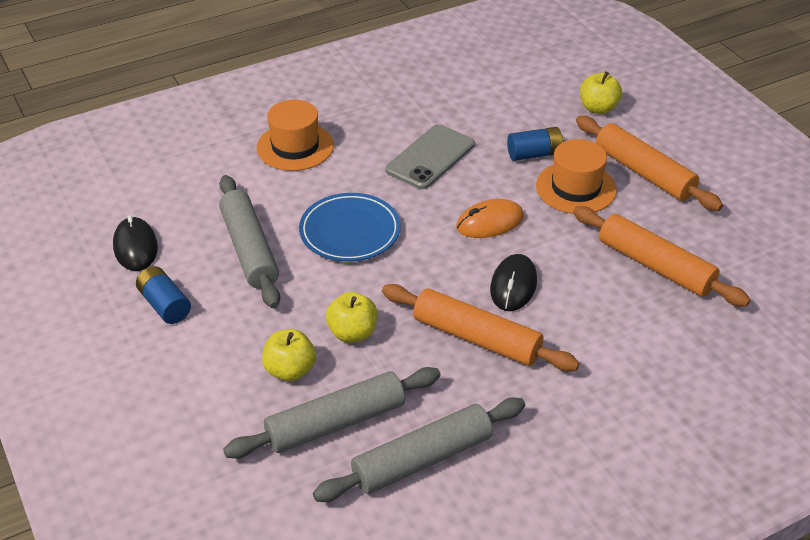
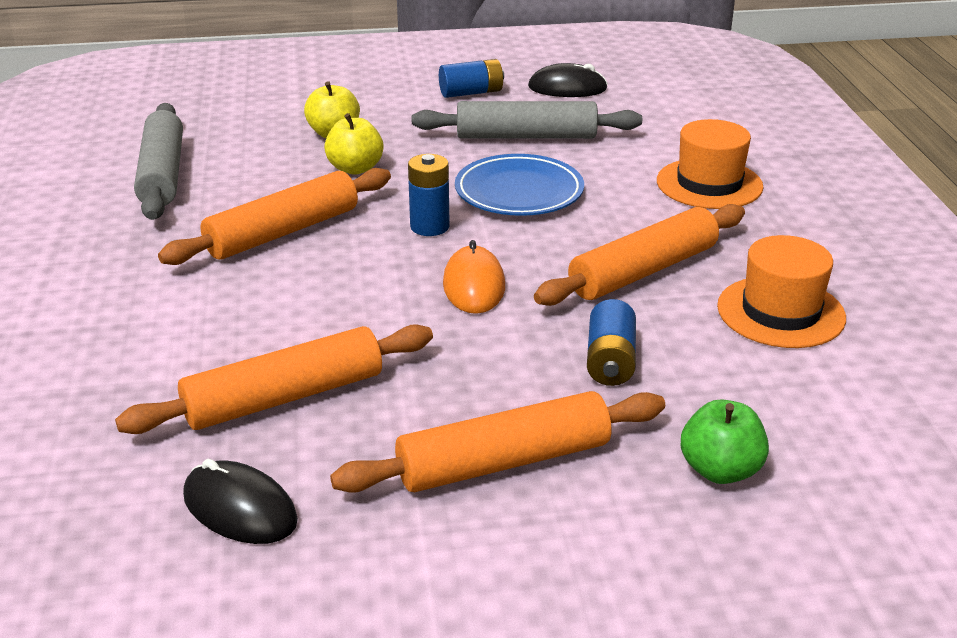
camera: 110 degrees right, 10 degrees down
(336, 423) = (248, 144): grey rolling pin -> none
(426, 263) = (429, 227): none -> blue battery
(430, 157) = (643, 271): grey phone -> orange rolling pin
(513, 285) = (344, 274): black mouse -> black mouse (240, 508)
(576, 188) = (504, 377): orange hat -> orange hat (780, 312)
(598, 108) = (720, 470): yellow apple -> green apple

